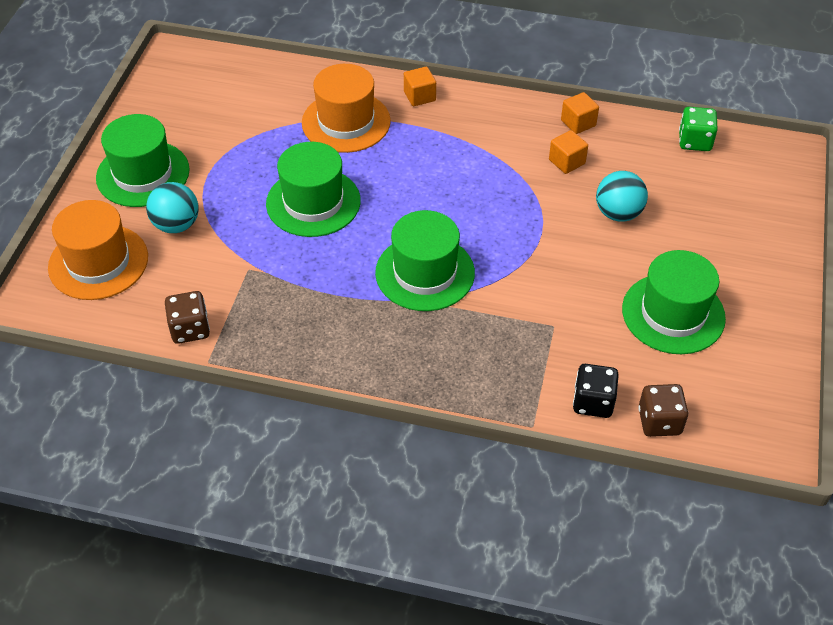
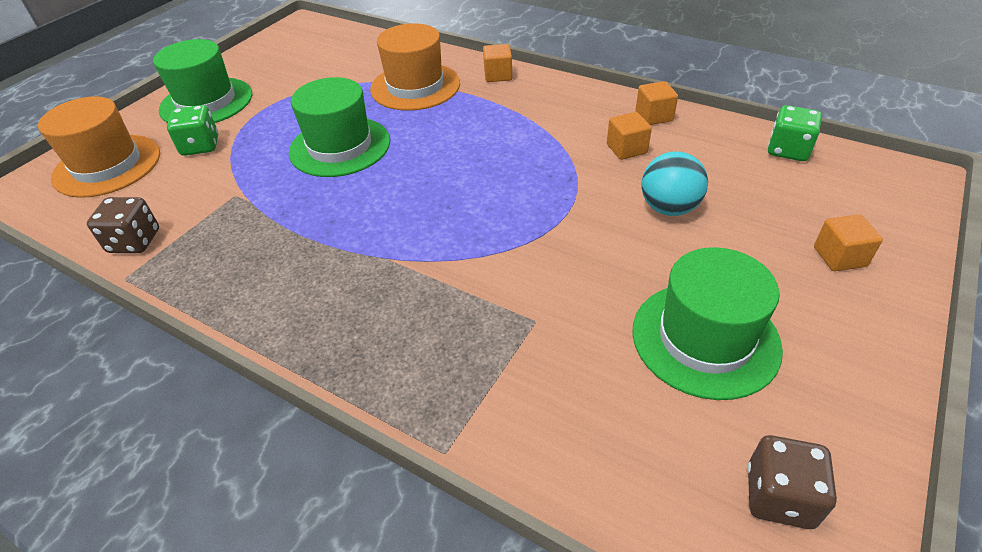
camera: 20 degrees right, 5 degrees down
(176, 225) = (200, 146): turquoise ball -> green dice
(425, 273) = (412, 231): green hat -> none
(593, 402) = (545, 438): black dice -> none
(659, 421) = (635, 495): brown dice -> brown dice (779, 496)
(748, 232) = (839, 257): none -> orange cube

